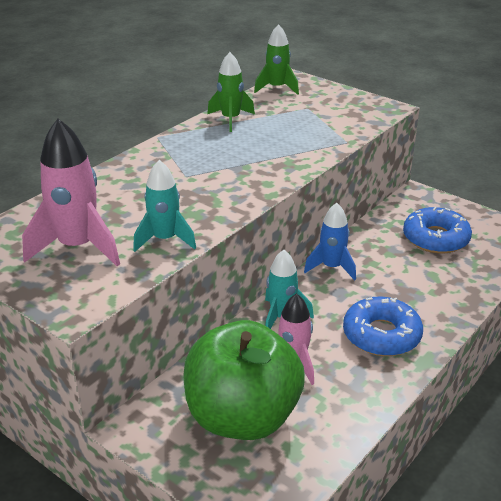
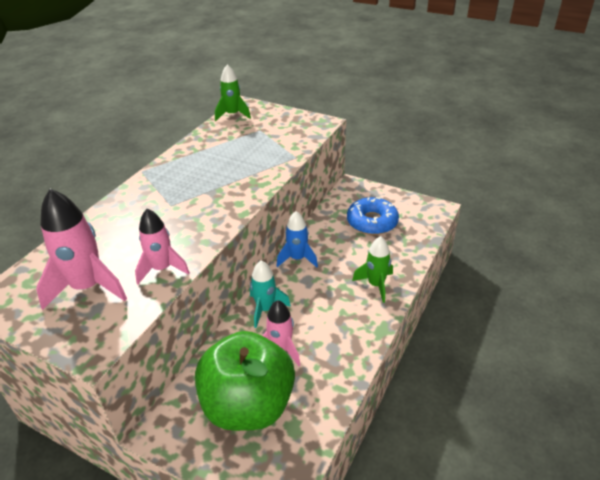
camera: 10 degrees left, 5 degrees up
(165, 240) = (162, 269): turquoise rocket -> pink rocket
(230, 119) = (199, 148): green rocket -> green rocket (376, 285)
(381, 335) = (345, 312): blue donut -> none

